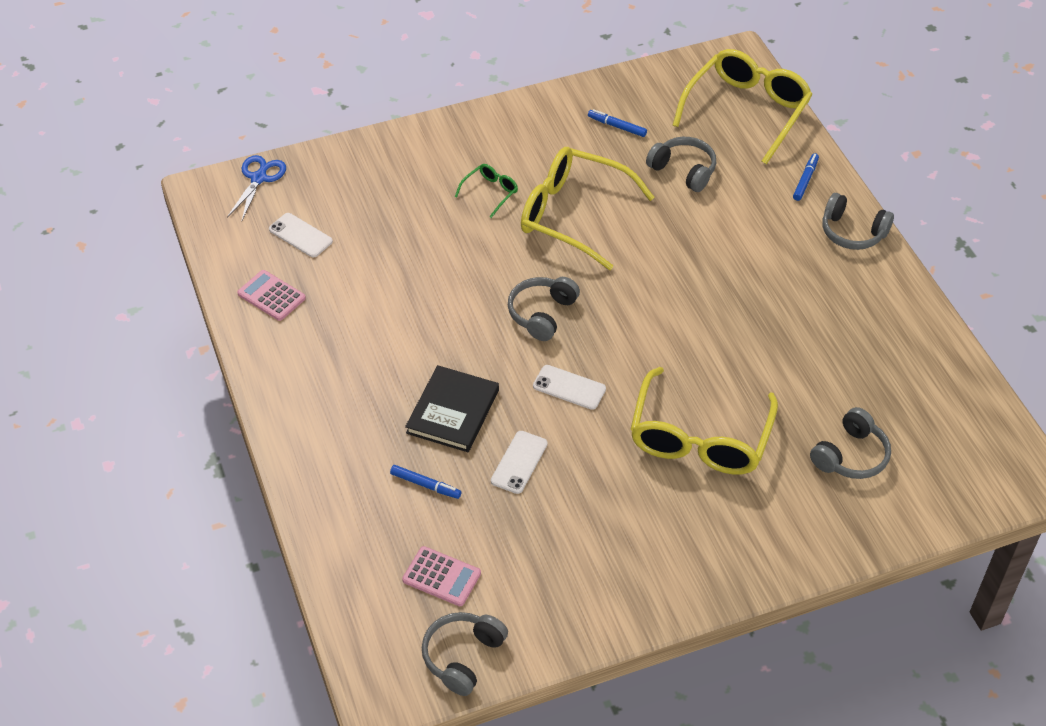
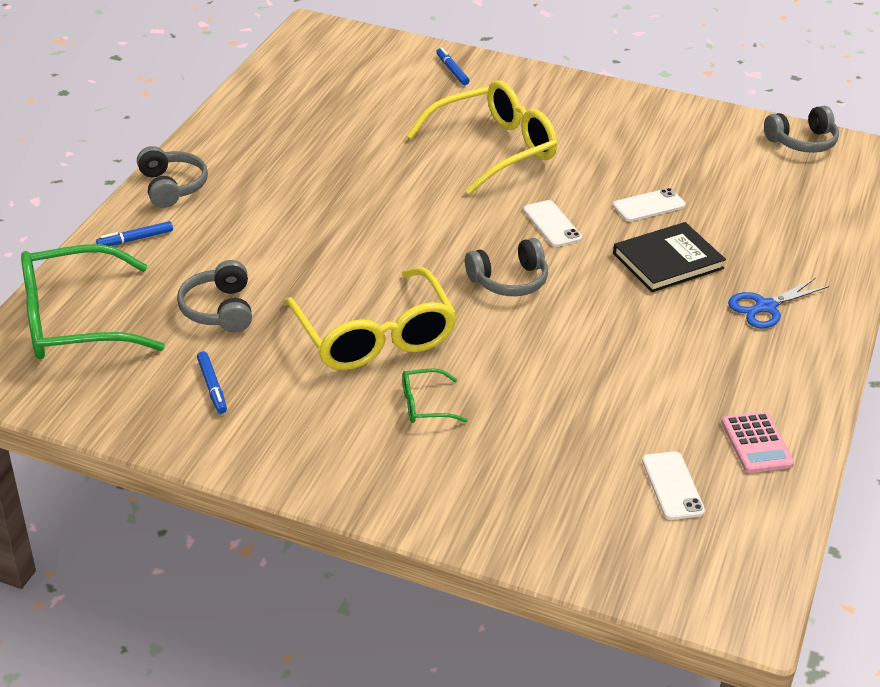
camera: 140 degrees left, 10 degrees down
(259, 178) = (664, 586): blue scissors -> blue scissors (765, 307)
(425, 485) = (739, 231): blue marker -> blue marker (452, 70)
(441, 577) = (778, 181): pink calculator -> none
(747, 111) = (74, 321): yellow glasses -> green glasses
(851, 456) = (405, 90): grey headphones -> none

